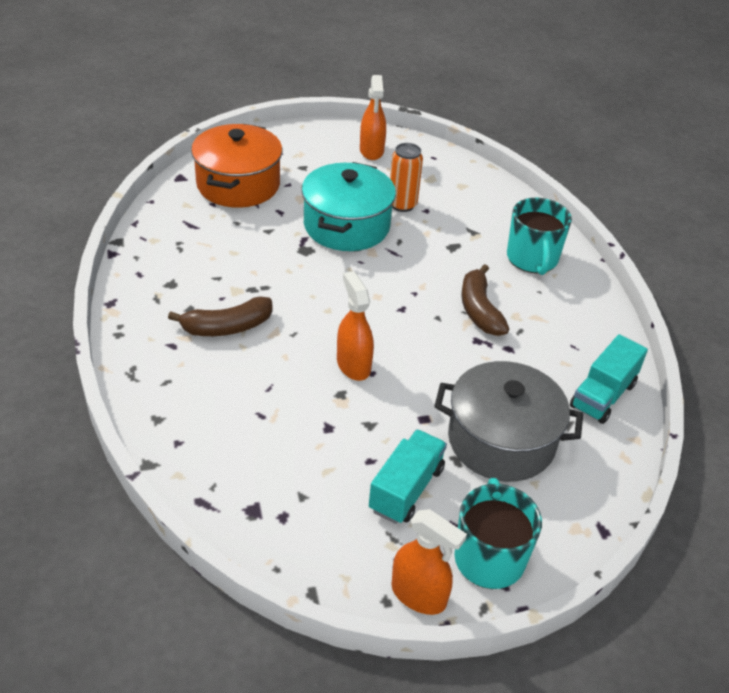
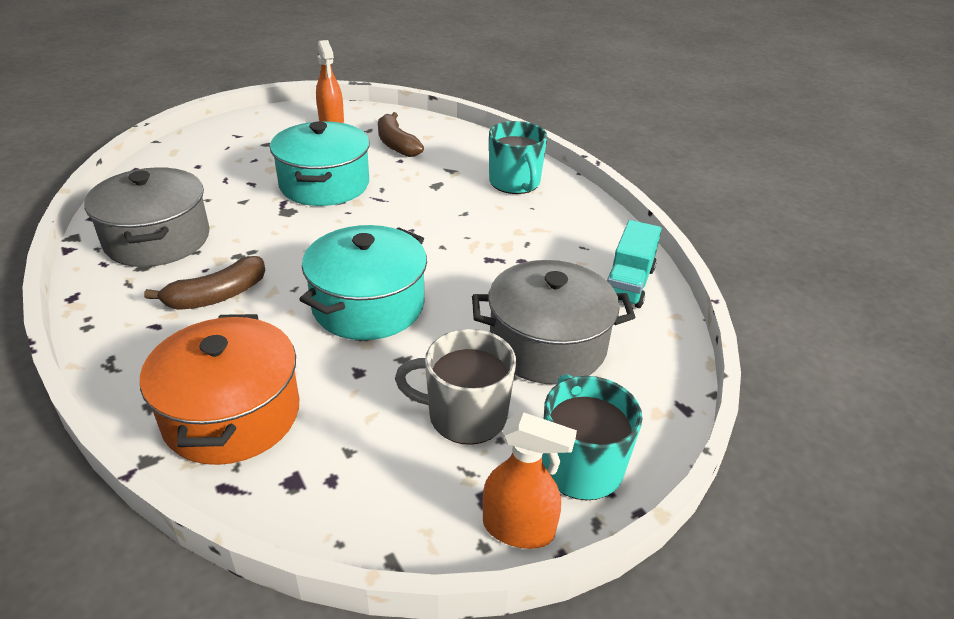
camera: 15 degrees left, 5 degrees down
(187, 258) = (157, 239): none -> grey pot
(238, 184) = (201, 167): orange pot -> orange pot (232, 414)
(353, 365) = (368, 305): orange spray bottle -> turquoise pot
(402, 205) = (375, 159): orange can -> none
(406, 489) = (465, 416): turquoise truck -> grey mug
(479, 310) = (481, 233): brown banana -> brown banana (396, 144)

